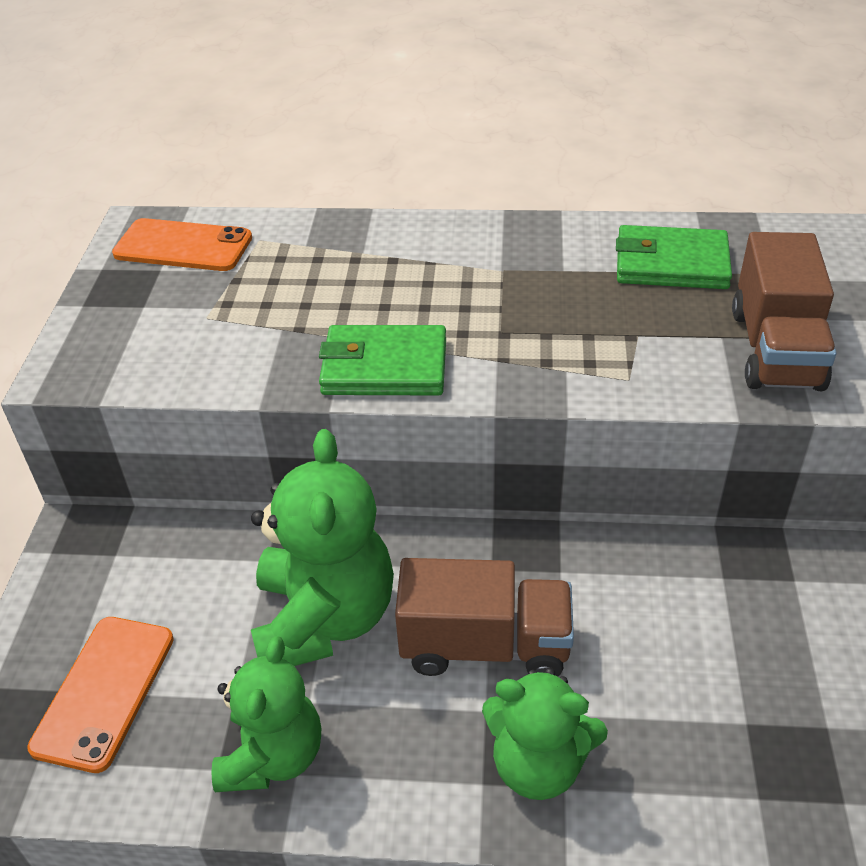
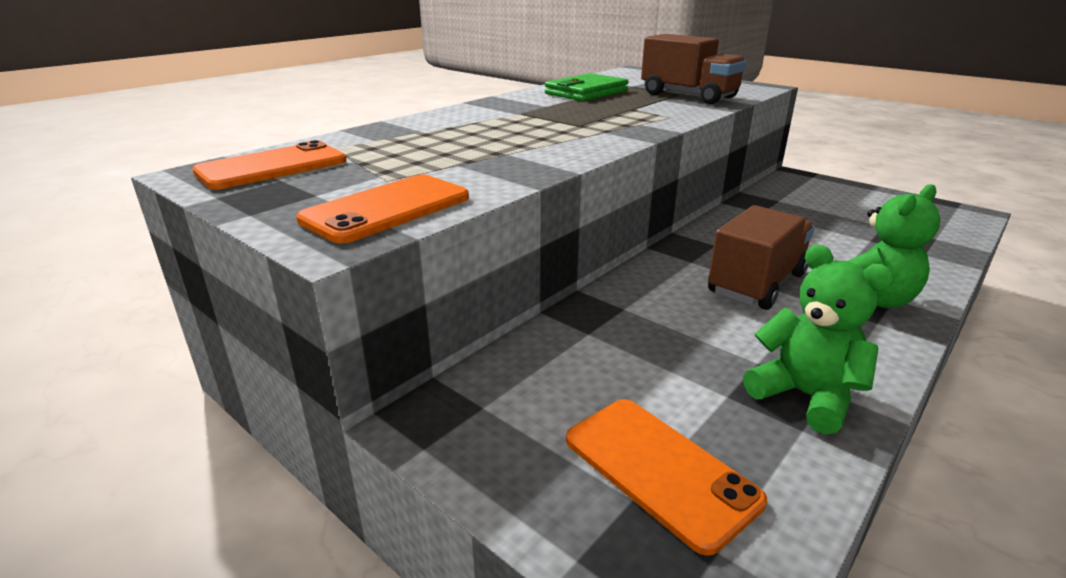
camera: 55 degrees left, 15 degrees down
(141, 357) = (387, 209): none -> orange phone
(324, 619) = (678, 329): green teddy bear -> none
(384, 367) = (560, 151): green wallet -> none

